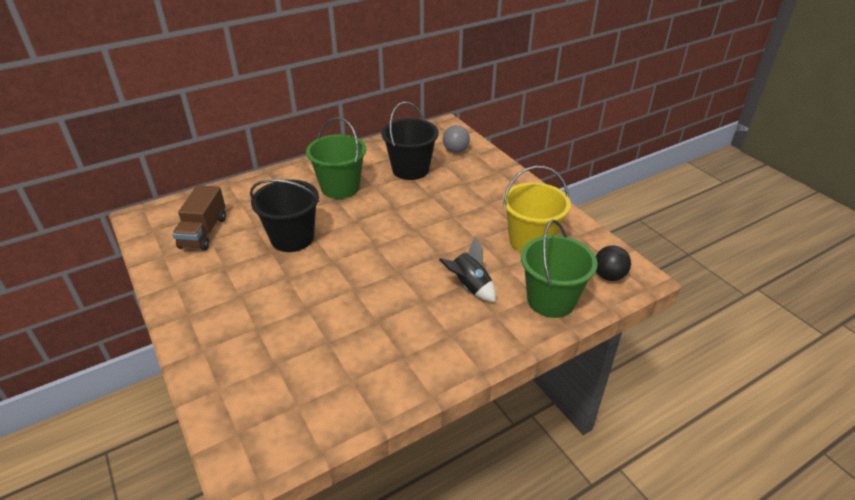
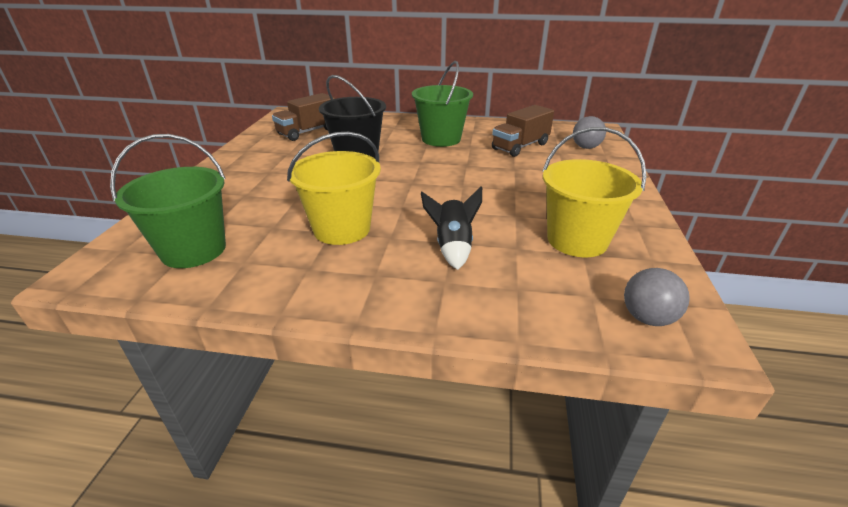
camera: 40 degrees right, 5 degrees down
(381, 314) = (342, 229): none -> yellow bucket
(410, 169) = (520, 146): black bucket -> brown truck
(551, 300) = (529, 302): green bucket -> green bucket (193, 250)
(609, 276) = (647, 318): black ball -> grey ball

